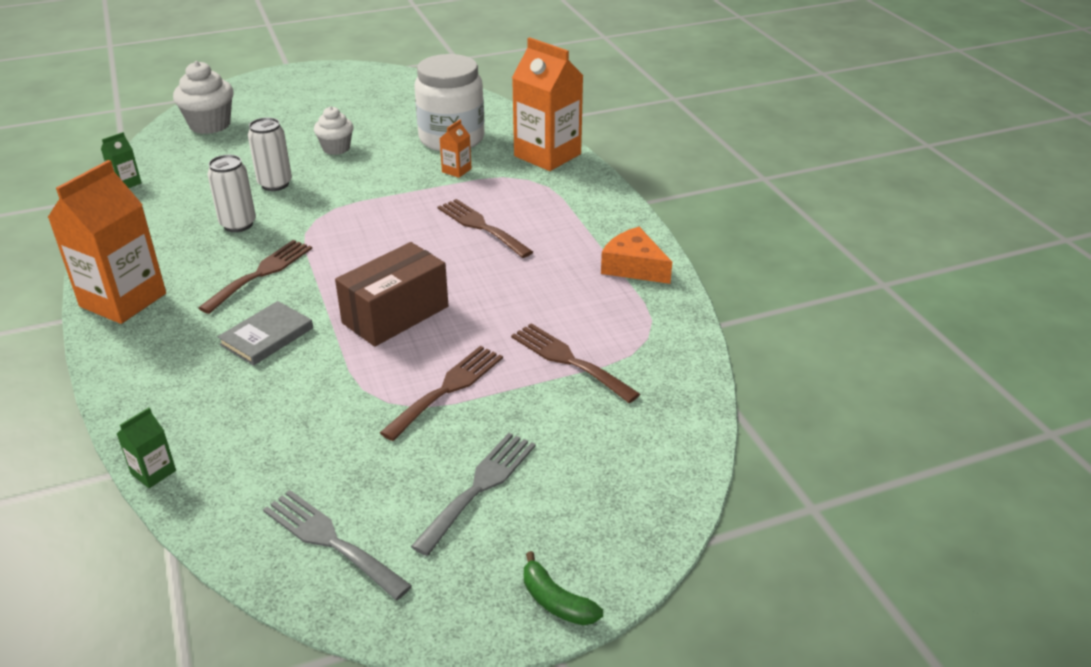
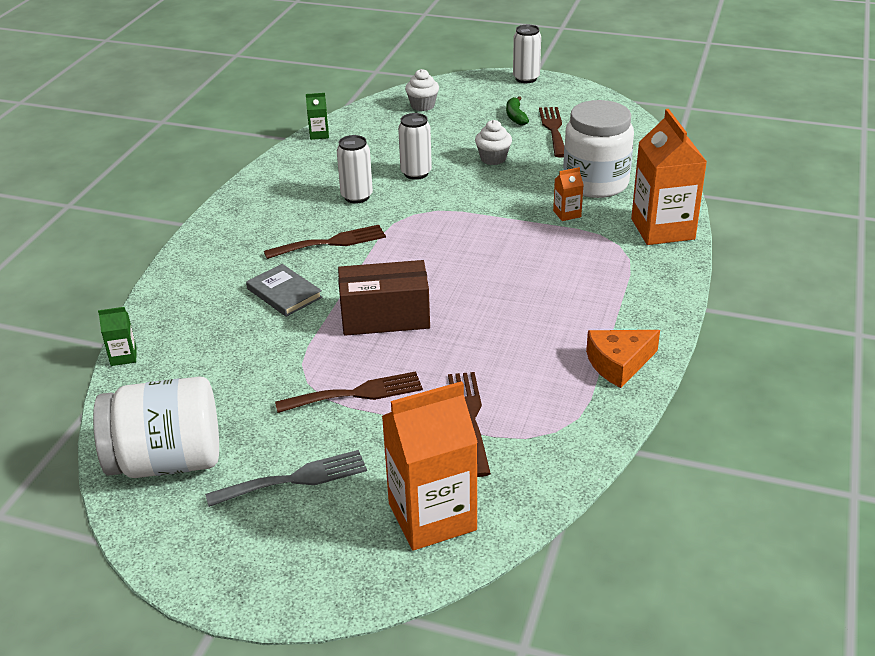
camera: 40 degrees right, 0 degrees up
(123, 300) = (228, 225): orange carton -> orange carton (432, 516)
(210, 125) = (422, 106): white cupcake -> white cupcake, size x0.65
(267, 336) = (284, 293): grey book -> grey book turned 60 degrees clockwise
(287, 74) = (526, 78): none -> white can
(330, 541) = (167, 461): grey fork -> white jar
(481, 226) = (531, 272): brown fork -> brown fork (553, 129)
(556, 601) = (250, 591): green banana -> green banana (515, 116)
(633, 267) = (618, 363): orange cheese -> orange cheese turned 105 degrees counterclockwise

